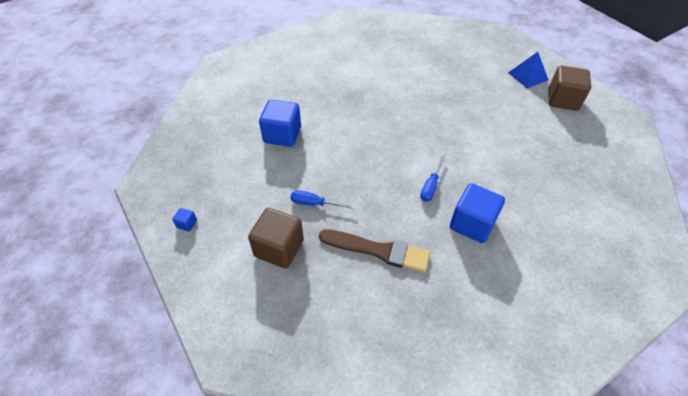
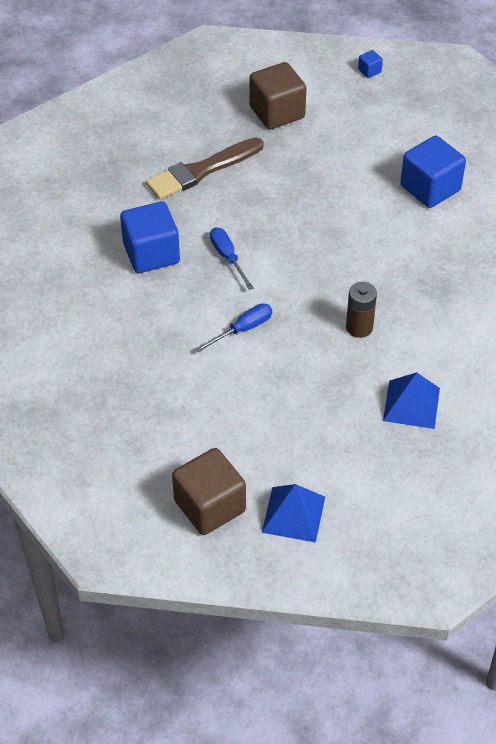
camera: 130 degrees right, 0 degrees up
(315, 204) = (302, 160): blue screwdriver -> blue screwdriver (243, 329)
(411, 109) = (359, 327): none -> brown battery
(431, 73) = (411, 404): none -> blue pyramid

